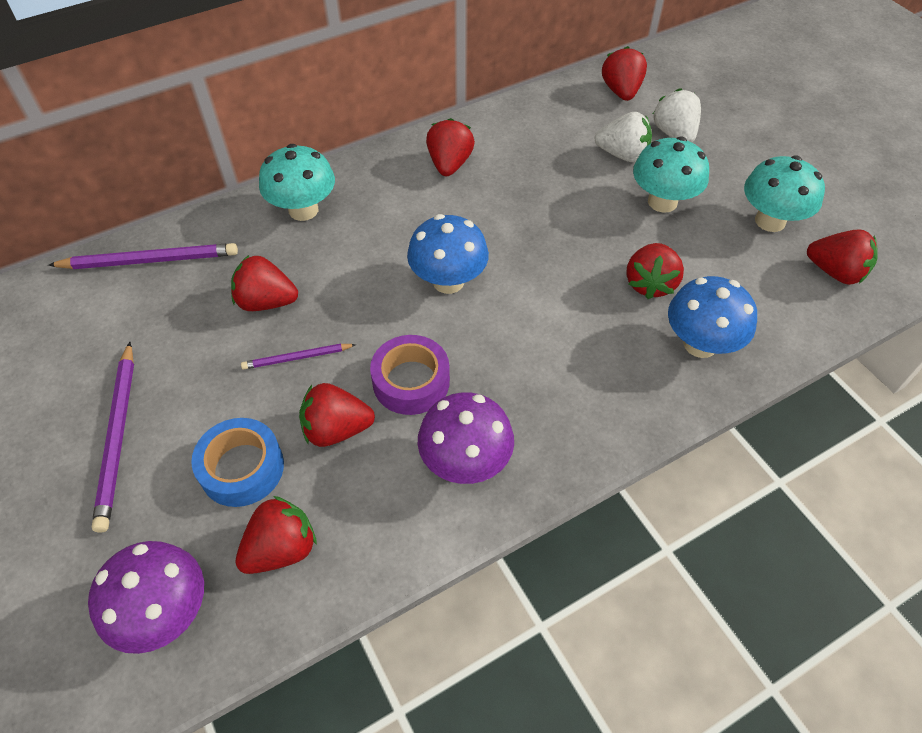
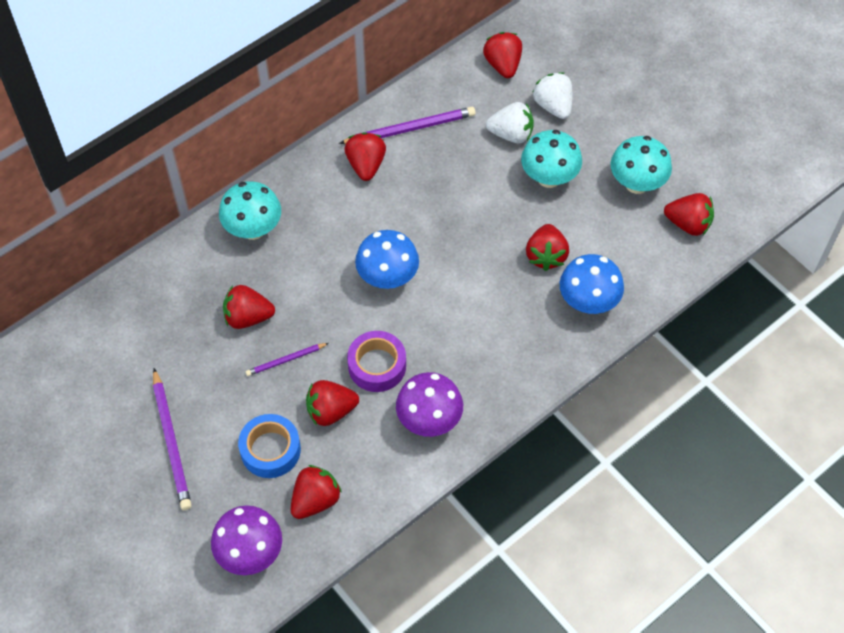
camera: 10 degrees left, 5 degrees up
(150, 260) = (140, 295): purple pencil -> purple pencil (410, 128)

